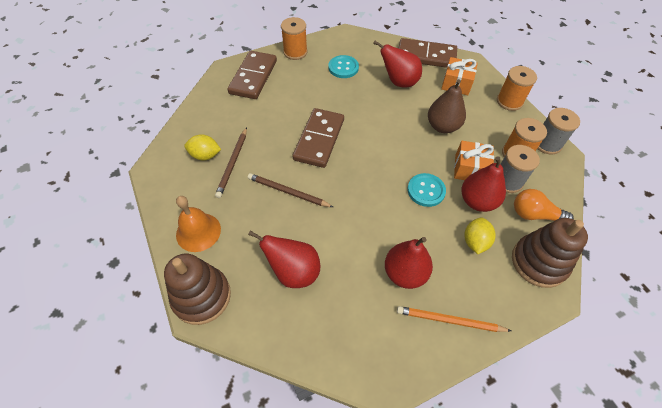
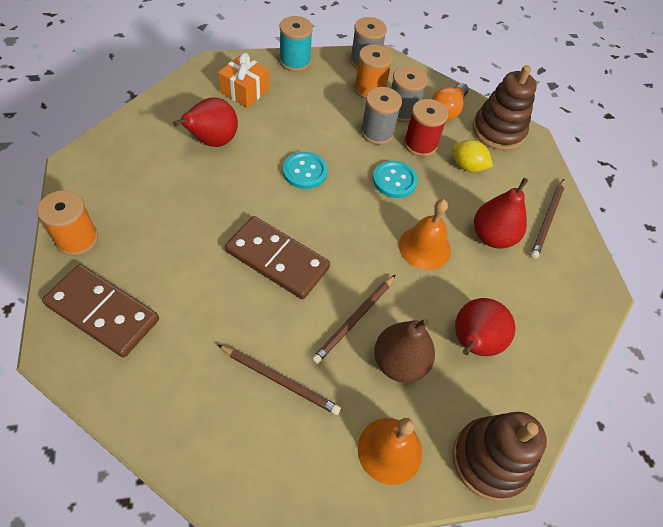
camera: 80 degrees left, 0 degrees up
(205, 155) = (248, 418): yellow lemon -> none
(343, 68) = (150, 190): turquoise button -> turquoise button (305, 171)
(369, 223) = (424, 247): none -> orange bell
(426, 56) = (179, 98): brown domino -> none
(442, 126) = (307, 130): brown pear -> brown pear (399, 362)
(449, 321) = (547, 220): orange pencil -> brown pencil
(470, 169) = (377, 132): orange gift -> grey spool
(477, 201) = (420, 144): red pear -> red spool
(509, 101) = (295, 61): orange spool -> turquoise spool

